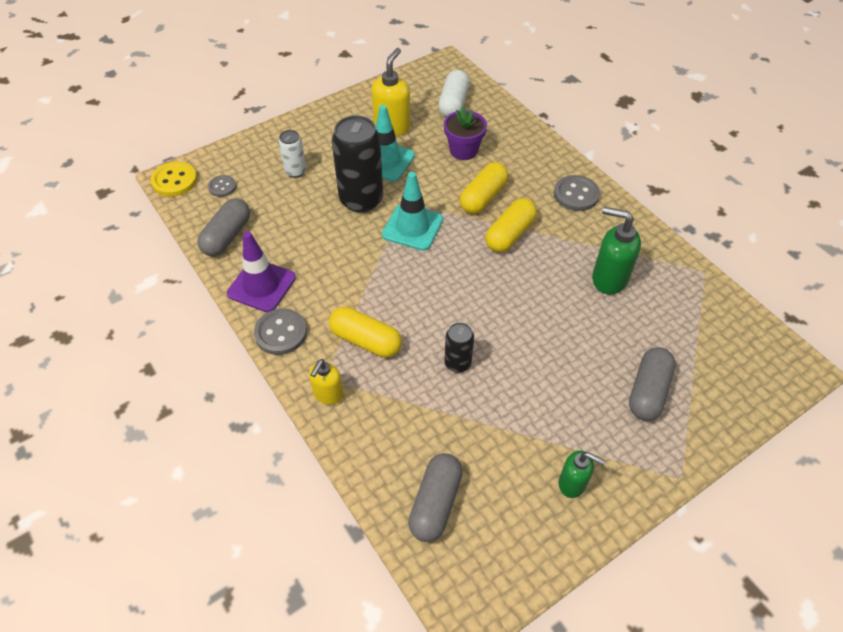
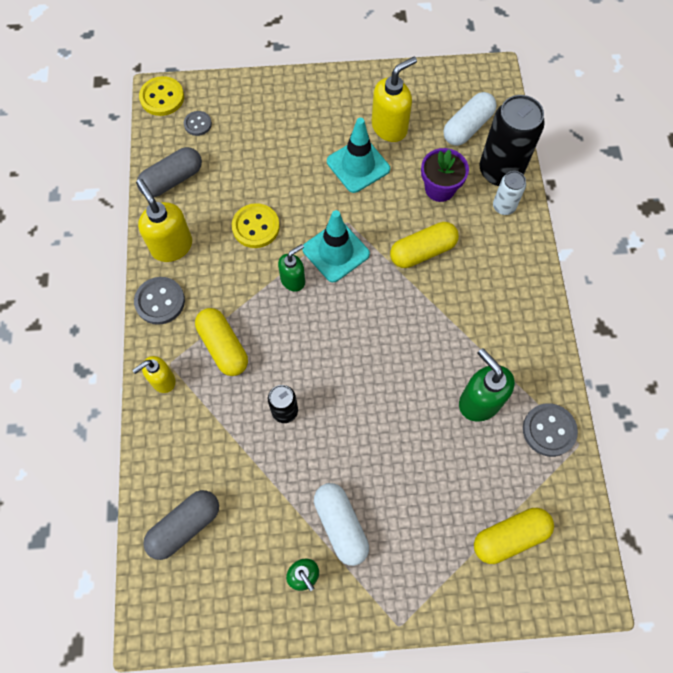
camera: 30 degrees right, 15 degrees up
(261, 285) = (171, 246): purple traffic cone -> yellow soap dispenser
(295, 171) = (270, 137): white can -> white can (504, 206)
(329, 239) = (256, 227): none -> yellow button
(361, 200) = (309, 198): black can -> black can (500, 171)
(391, 263) = (293, 280): none -> green soap dispenser
(510, 234) = (419, 305): yellow capsule -> yellow capsule (510, 537)
(572, 426) = (341, 525): none -> white capsule
(576, 194) = (515, 294): grey button -> grey button (549, 430)
(648, 391) = (431, 532): grey capsule -> none

